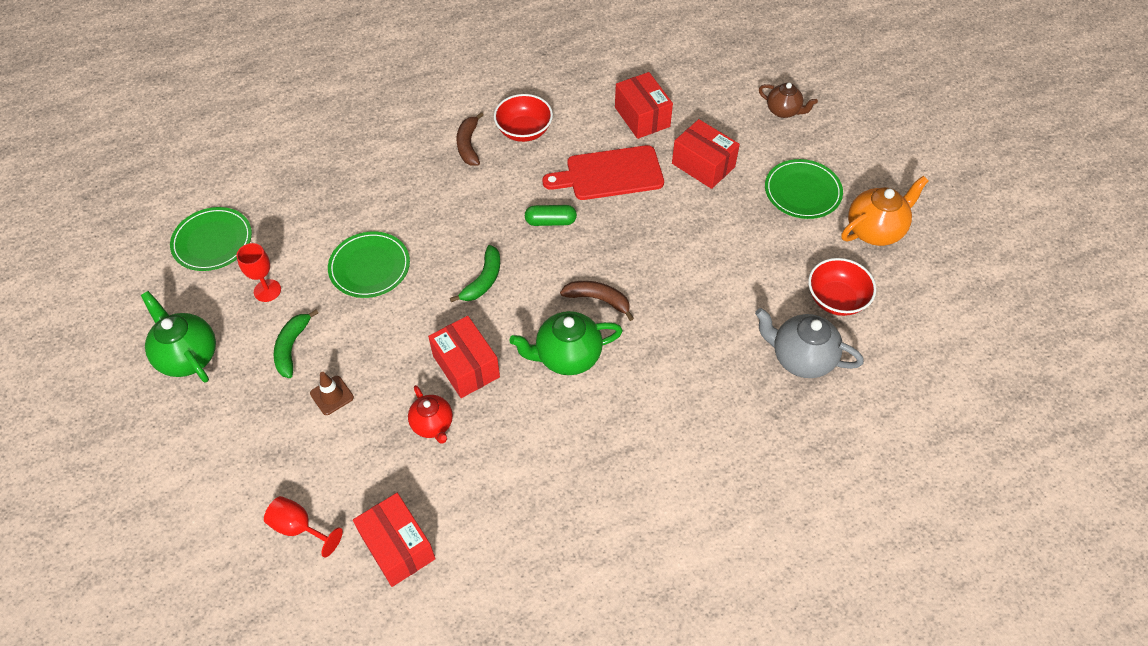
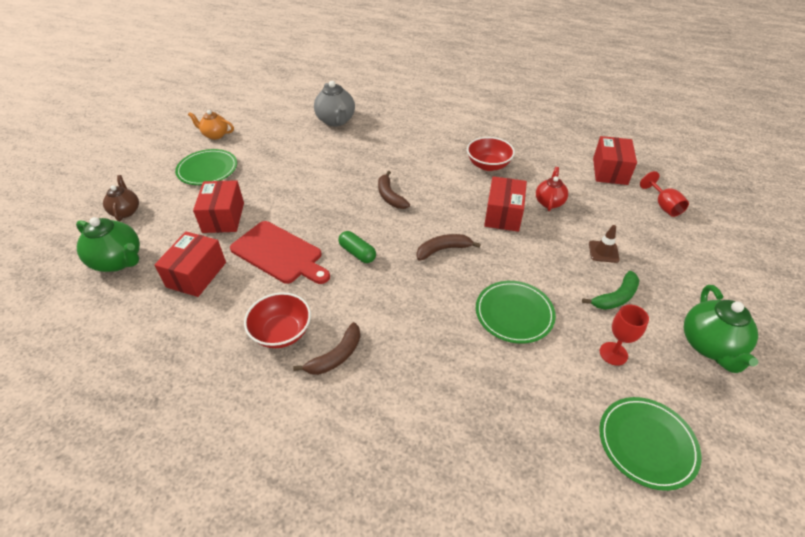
camera: 135 degrees left, 10 degrees down
(483, 280) = (443, 250): green banana -> brown banana
(567, 356) = (441, 185): green teapot -> green teapot (118, 261)
(836, 299) = (283, 127): red bowl -> red bowl (488, 165)
(875, 230) = (215, 135): orange teapot -> orange teapot, size x0.64

